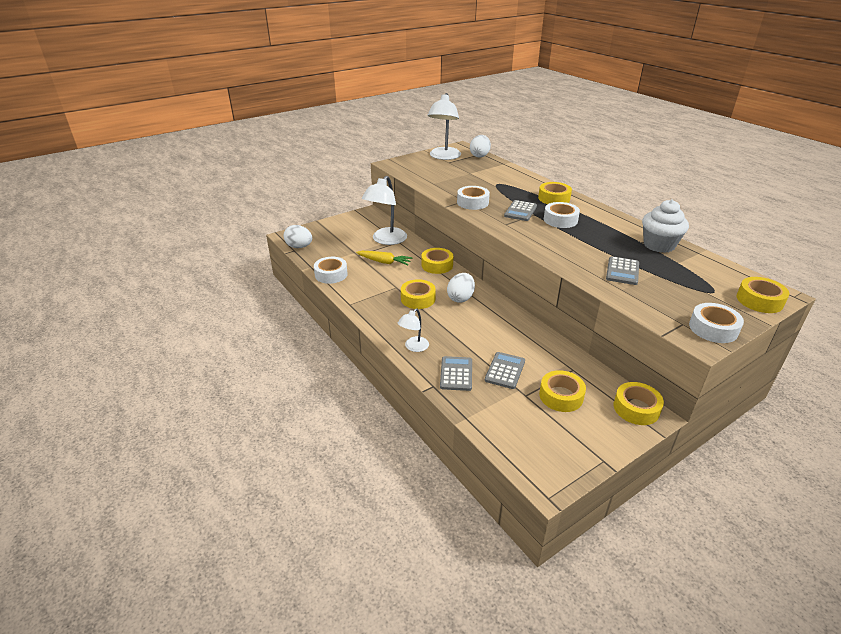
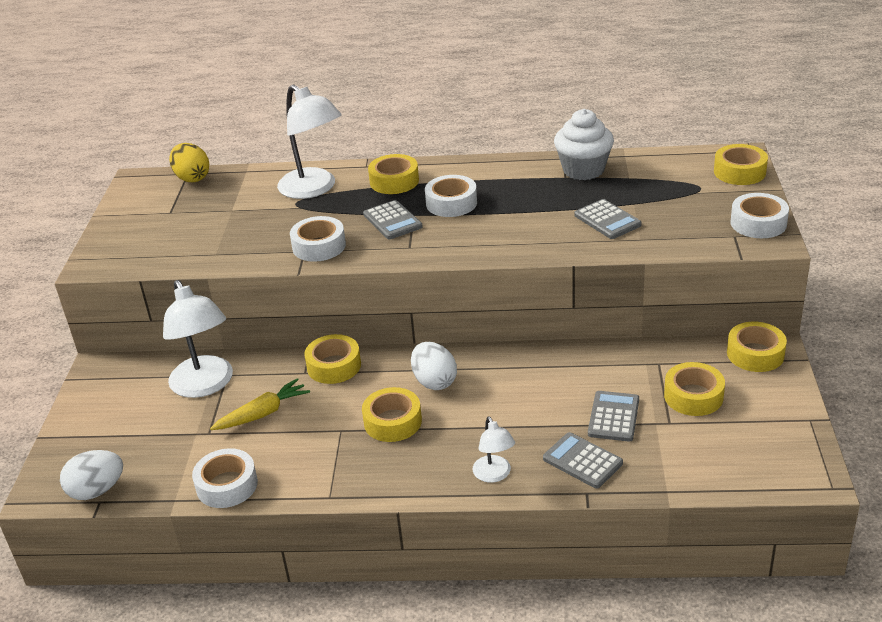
camera: 50 degrees left, 0 degrees up
(444, 157) = (146, 208): white lamp -> white lamp (314, 189)
(479, 156) = (192, 178): white egg -> yellow egg
(505, 371) = (613, 417): grey calculator -> grey calculator turned 45 degrees clockwise

